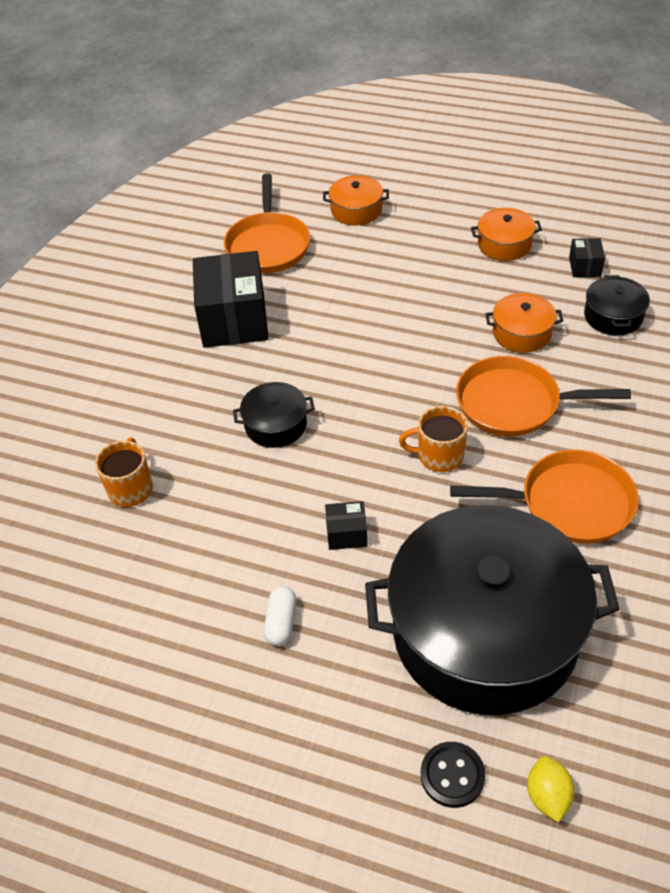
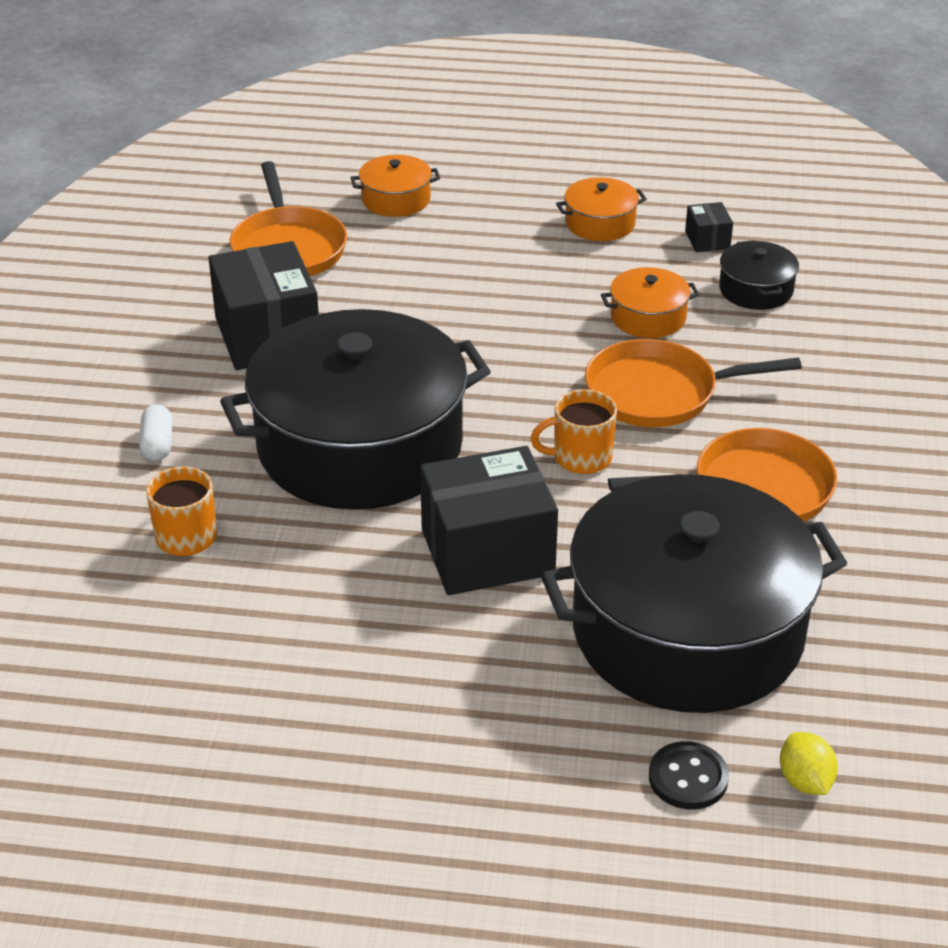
camera: 15 degrees left, 10 degrees down
(275, 425) = (360, 446): black pot -> black pot, size x2.47
(281, 622) = (431, 654): white capsule -> white capsule (157, 444)
(346, 534) = (487, 552): black box -> black box, size x2.25

